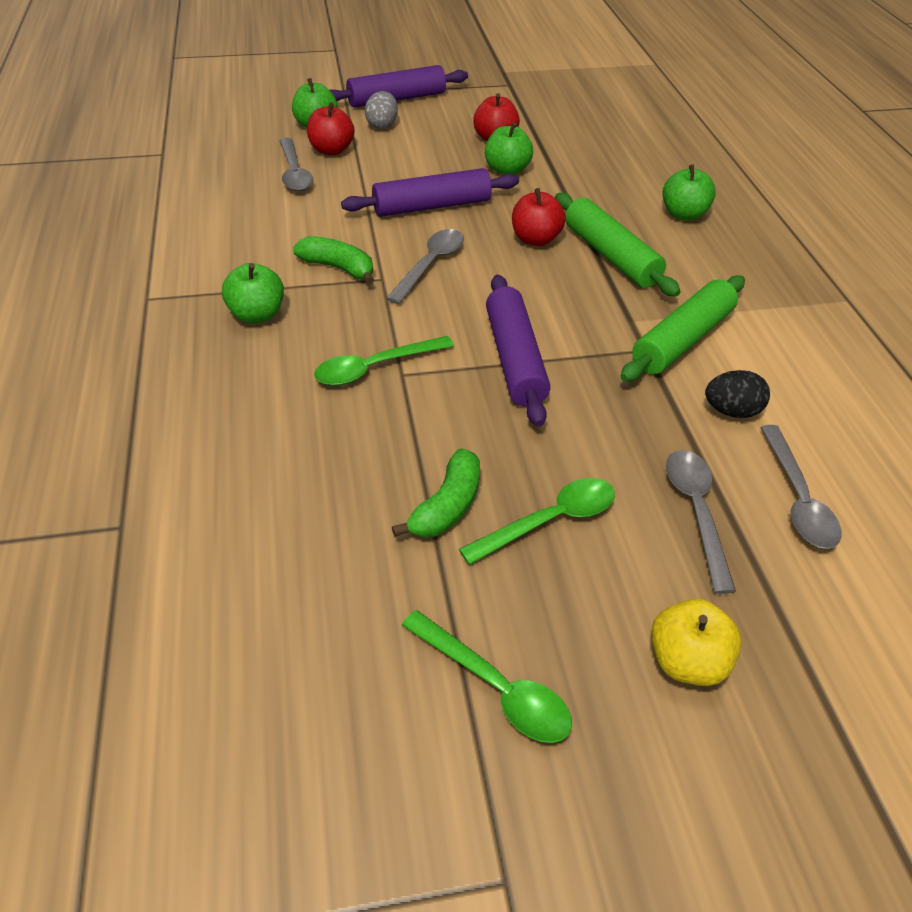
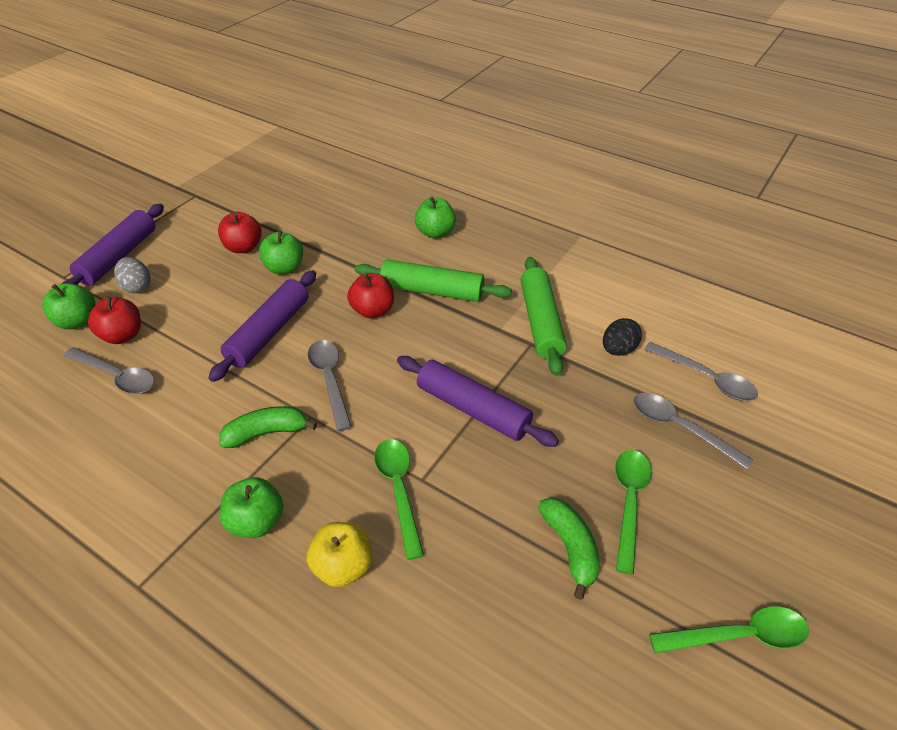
camera: 45 degrees left, 0 degrees up
(375, 367) = (399, 490): green spoon -> green spoon turned 150 degrees clockwise
(686, 661) = (783, 521): yellow apple -> yellow apple (343, 566)

